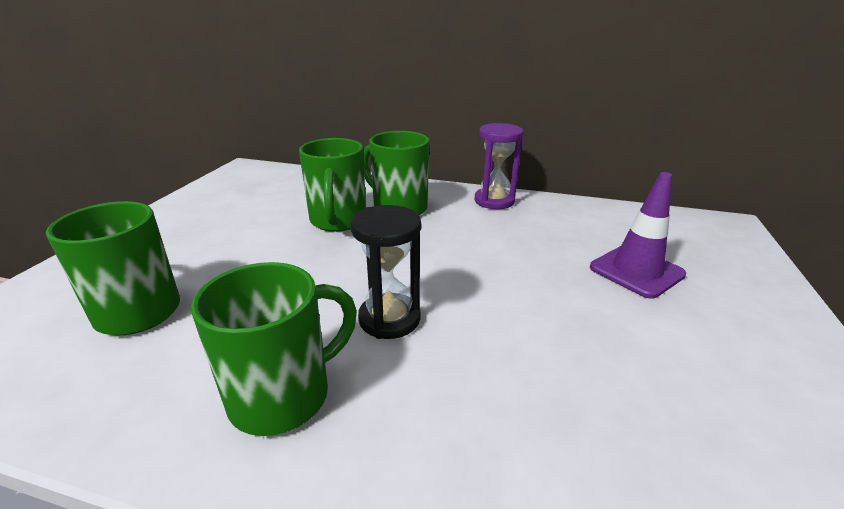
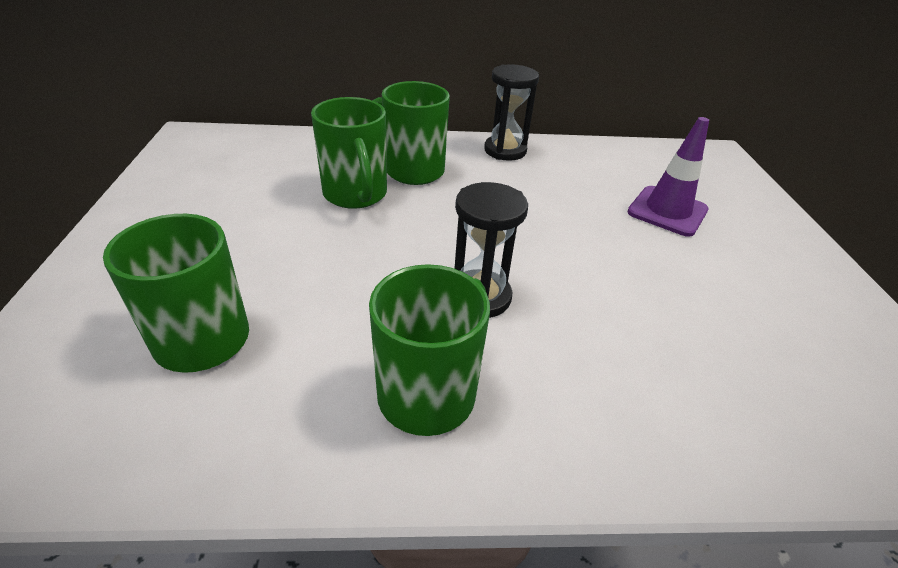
camera: 20 degrees left, 10 degrees up
(494, 201) = (505, 150): purple hourglass -> black hourglass

